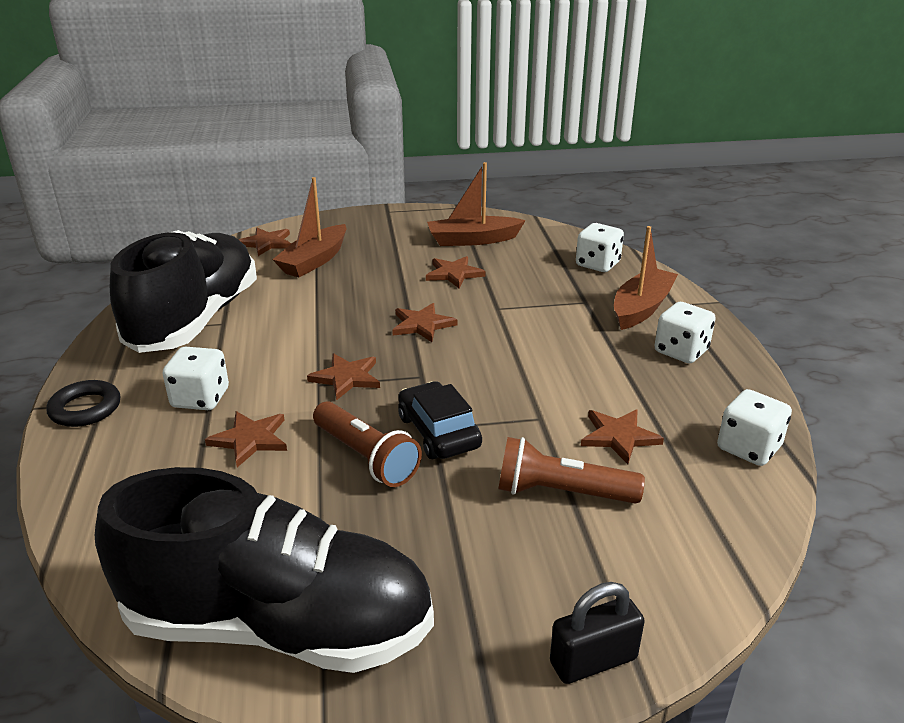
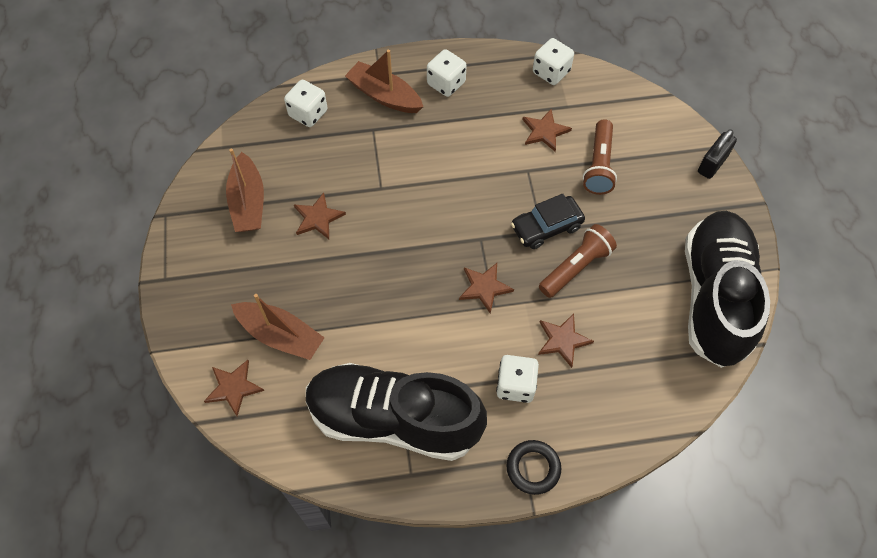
camera: 90 degrees left, 30 degrees up
(422, 325) = (407, 240): brown star -> none
(593, 661) = (712, 164): black padlock -> black padlock turned 60 degrees clockwise

